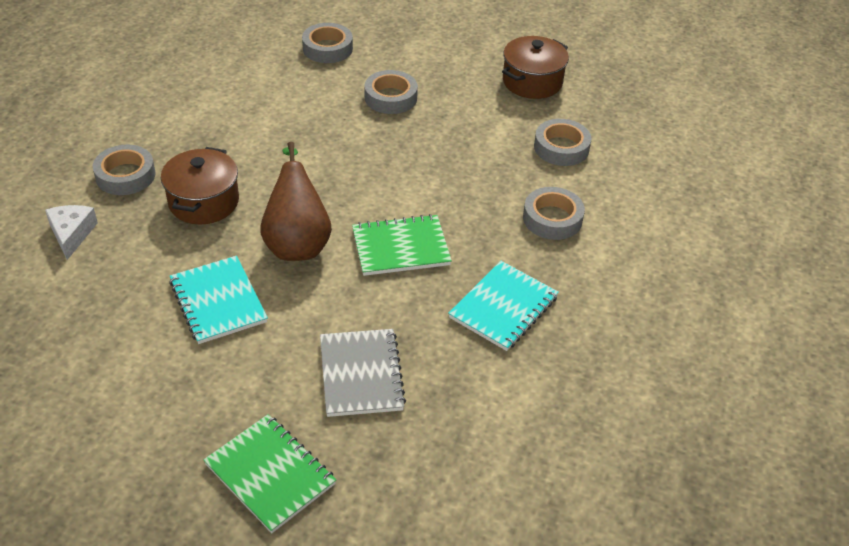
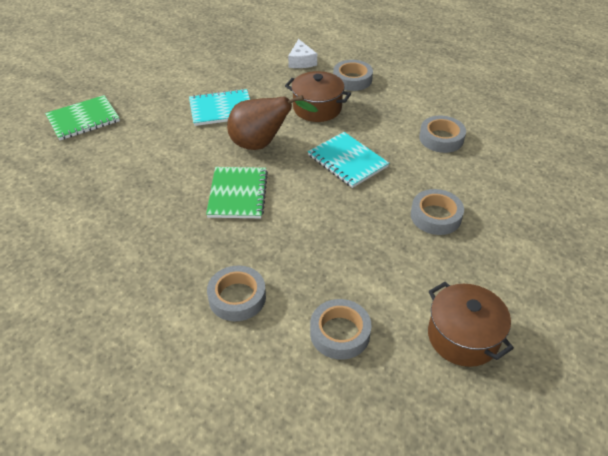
camera: 105 degrees right, 0 degrees up
(72, 234) = (301, 61): white cheese -> white cheese turned 75 degrees clockwise
(327, 48) = (515, 185): grey tape -> grey tape (441, 138)
(361, 374) = (130, 160): grey notebook -> none
(503, 307) = (150, 240): turquoise notebook -> turquoise notebook (347, 161)

